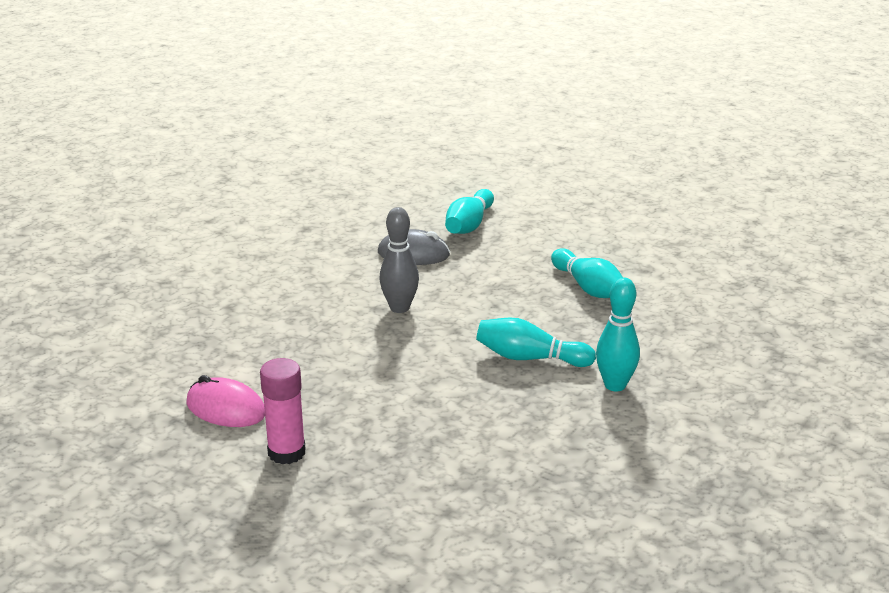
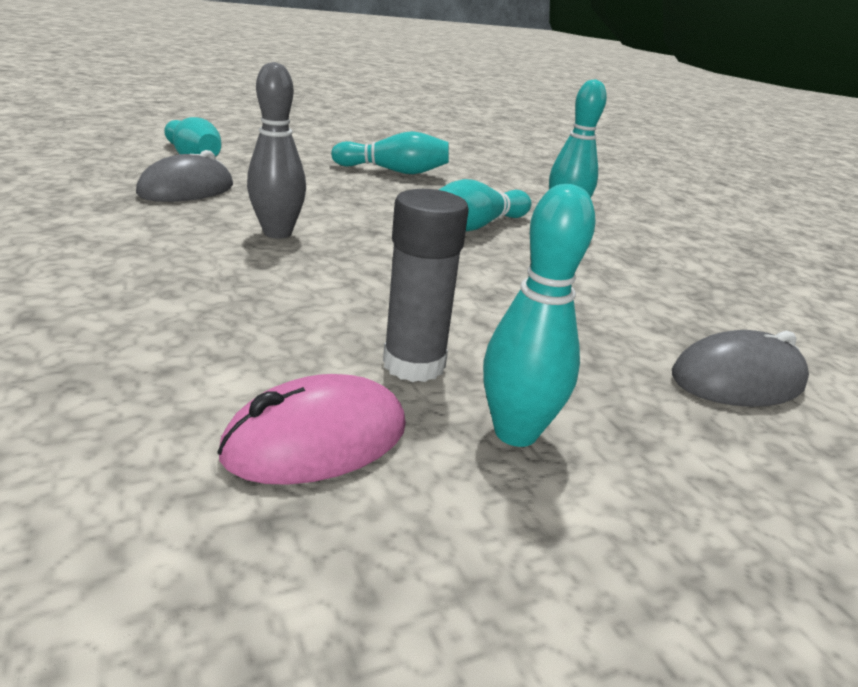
camera: 60 degrees left, 0 degrees up
(286, 452) = (515, 432): pink glue stick -> turquoise bowling pin
(311, 407) = (414, 364): none -> grey glue stick
(429, 510) = (737, 380): none -> grey mouse

